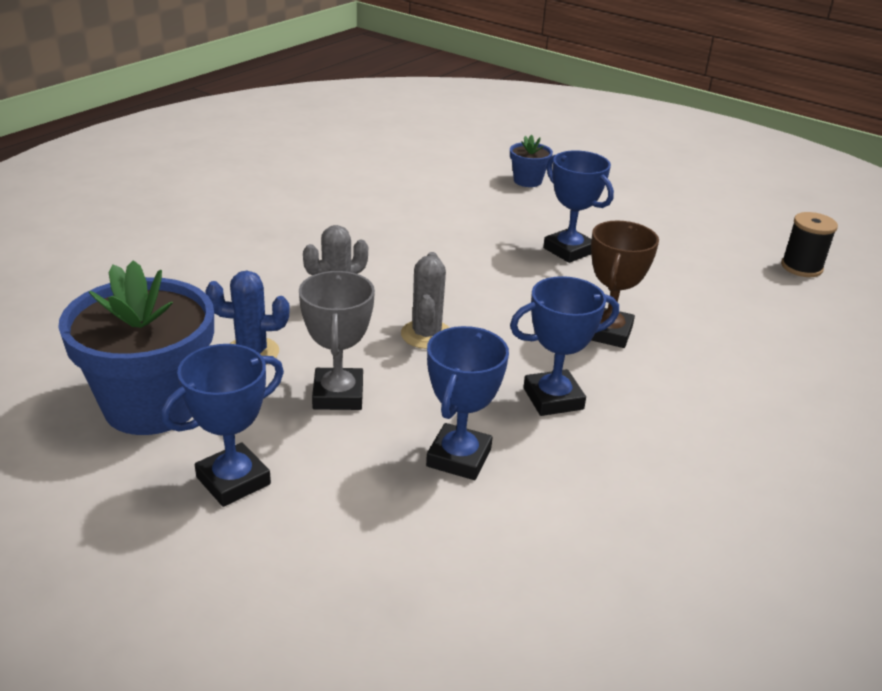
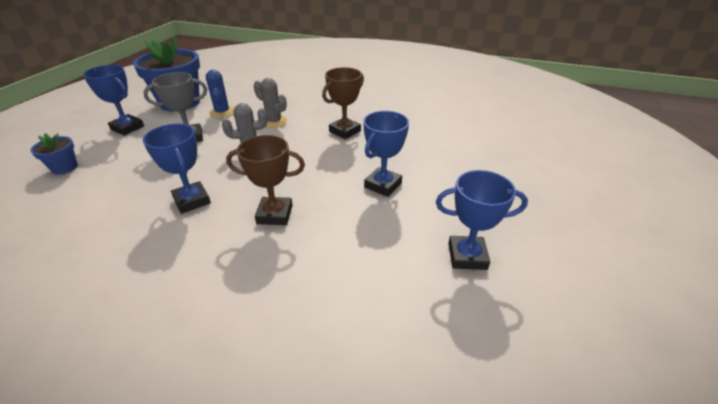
camera: 75 degrees right, 5 degrees up
(414, 248) = (345, 131): none -> brown trophy
(459, 457) = (137, 177): blue trophy -> blue trophy (467, 256)
(527, 181) = (478, 155): blue flower pot -> blue flower pot (64, 167)
(801, 267) = (456, 338): black spool -> none

